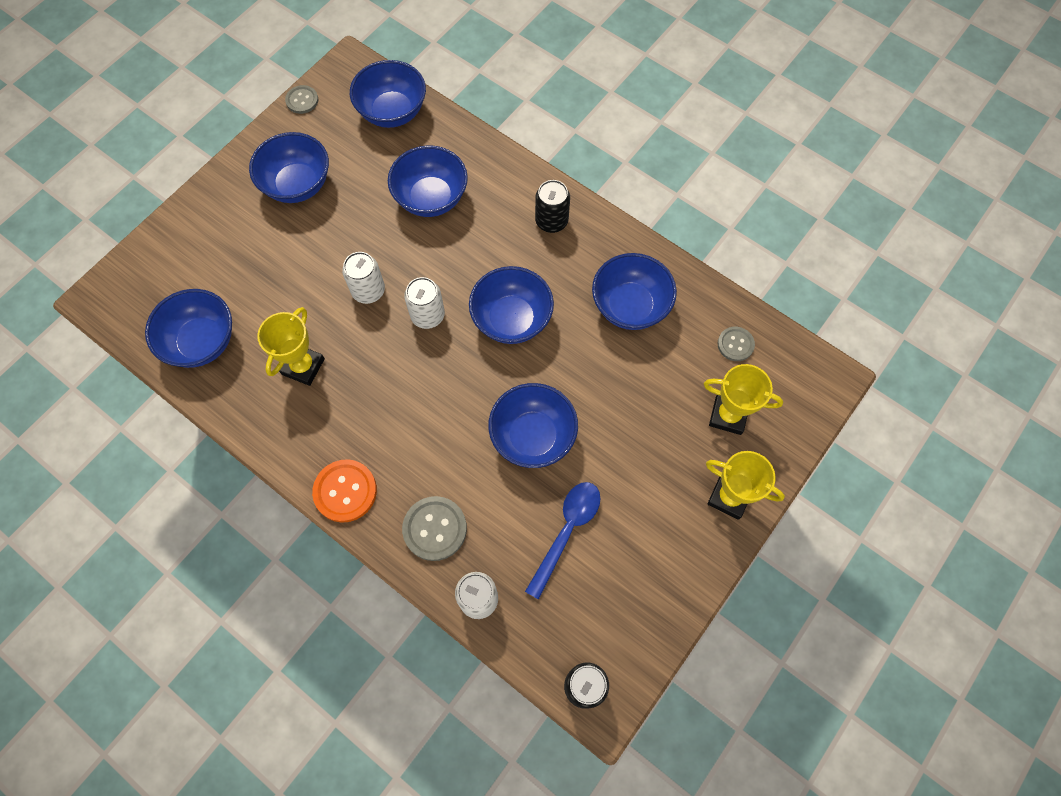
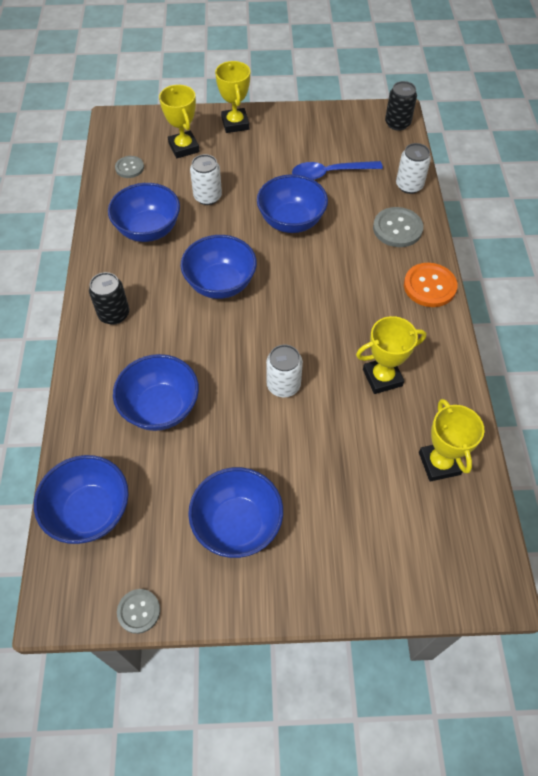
camera: 130 degrees left, 10 degrees down
(202, 342) = (439, 463): blue bowl -> yellow trophy
(427, 315) = (265, 333): white can -> white can (207, 197)

